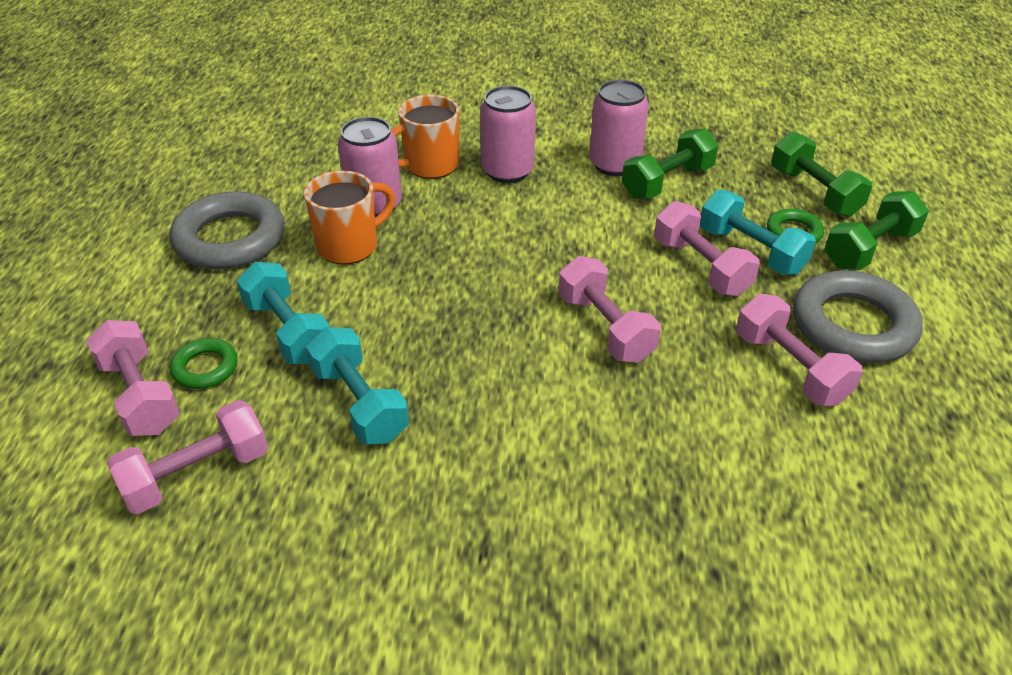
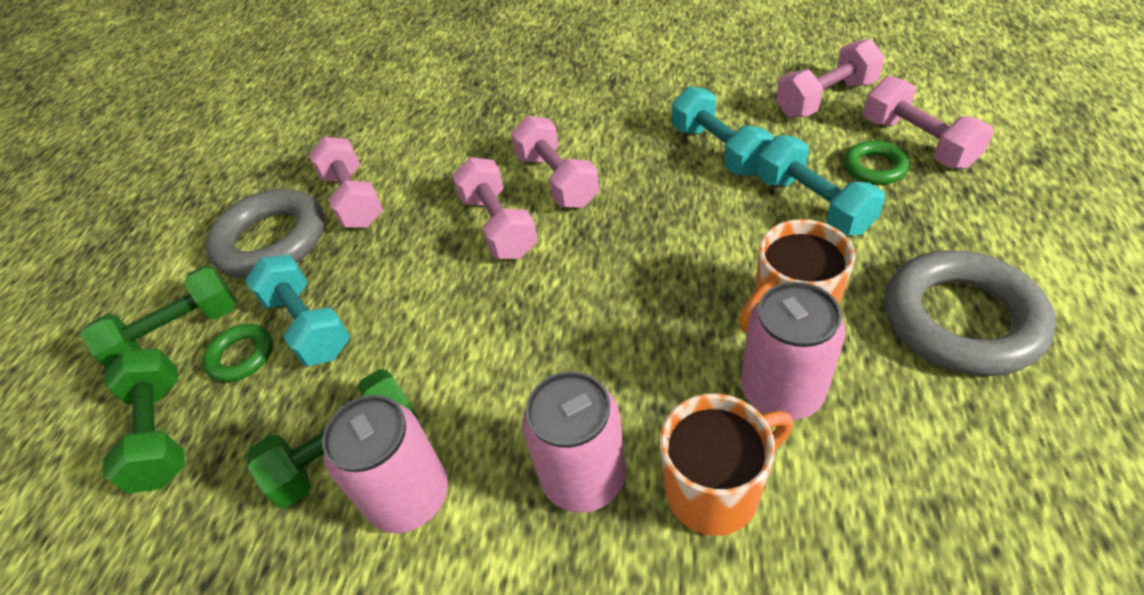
camera: 170 degrees left, 5 degrees up
(701, 267) = (375, 300): pink dumbbell -> pink dumbbell (557, 180)

